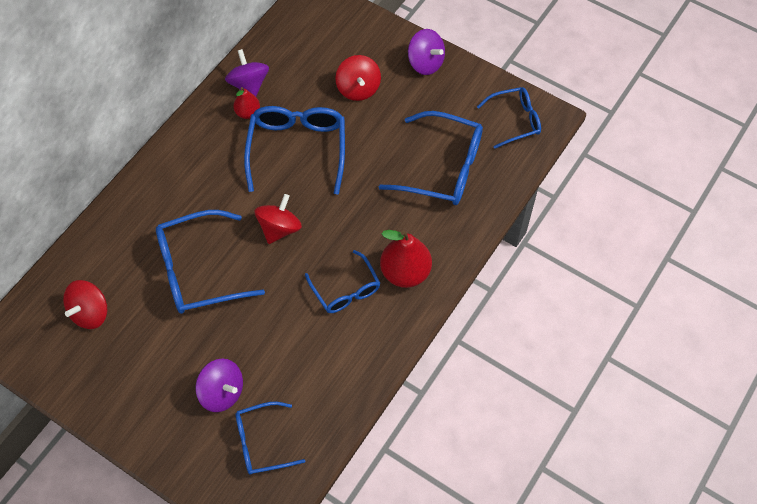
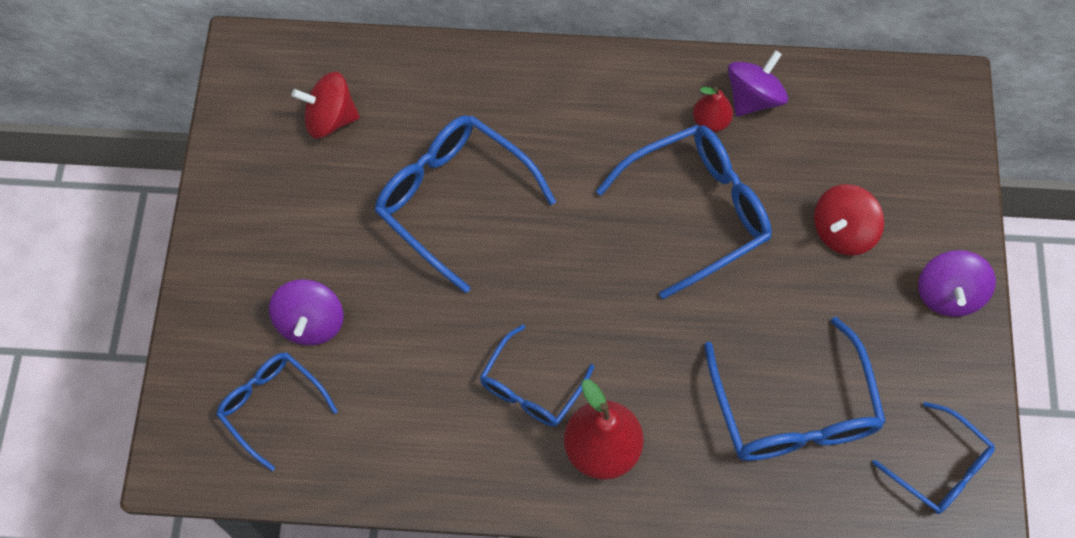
camera: 60 degrees right, 5 degrees up
(279, 228) = (568, 257): red spinning top -> none

